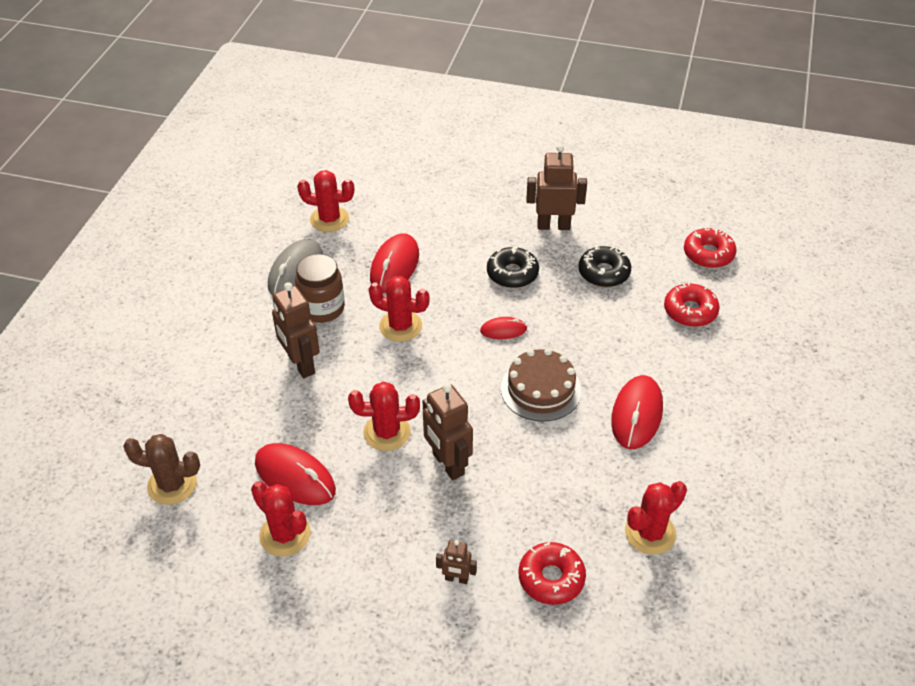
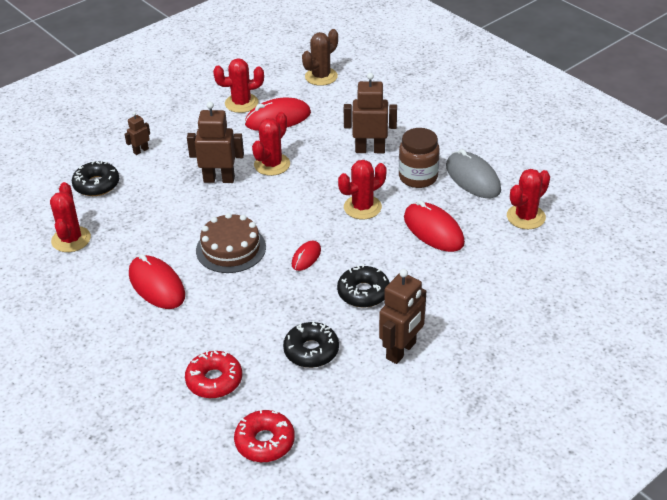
camera: 125 degrees right, 5 degrees down
(551, 578) = (96, 185): red donut -> black donut

